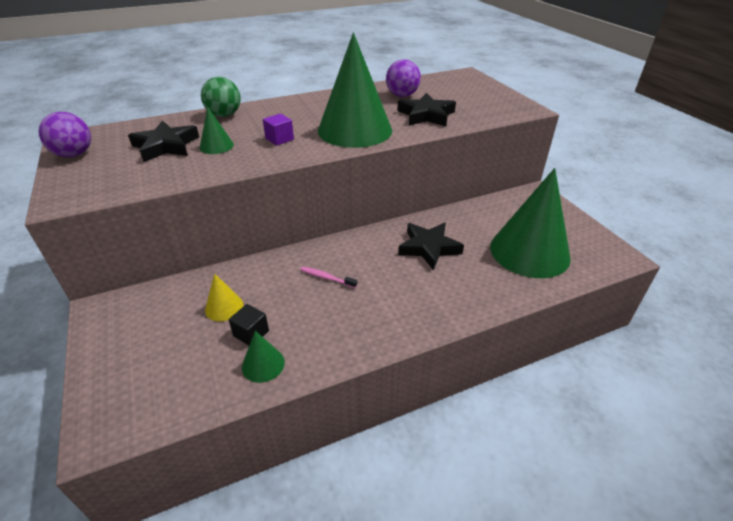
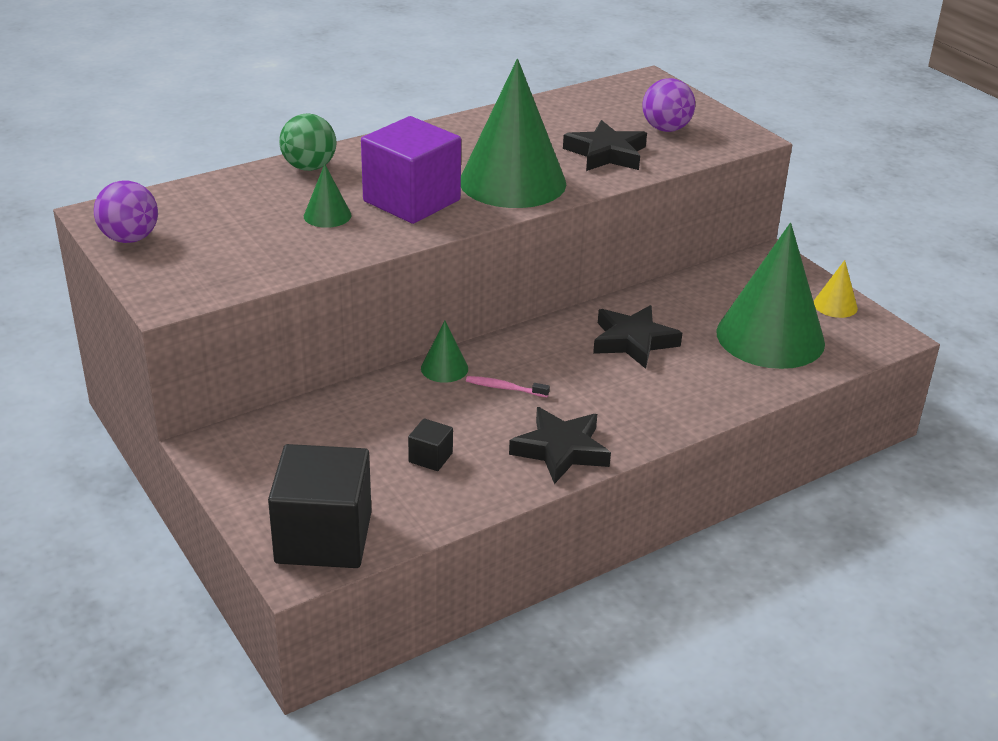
camera: 10 degrees left, 5 degrees down
(136, 404) = (323, 537): none -> black cube
(166, 146) = (254, 219): black star -> black star (561, 450)
(224, 307) = (380, 432): yellow cone -> yellow cone (835, 305)
(263, 364) = (461, 487): green cone -> green cone (444, 368)
(279, 139) = (411, 201): purple cube -> purple cube, size x2.35
(402, 95) = (562, 122): purple ball -> purple ball (666, 129)

